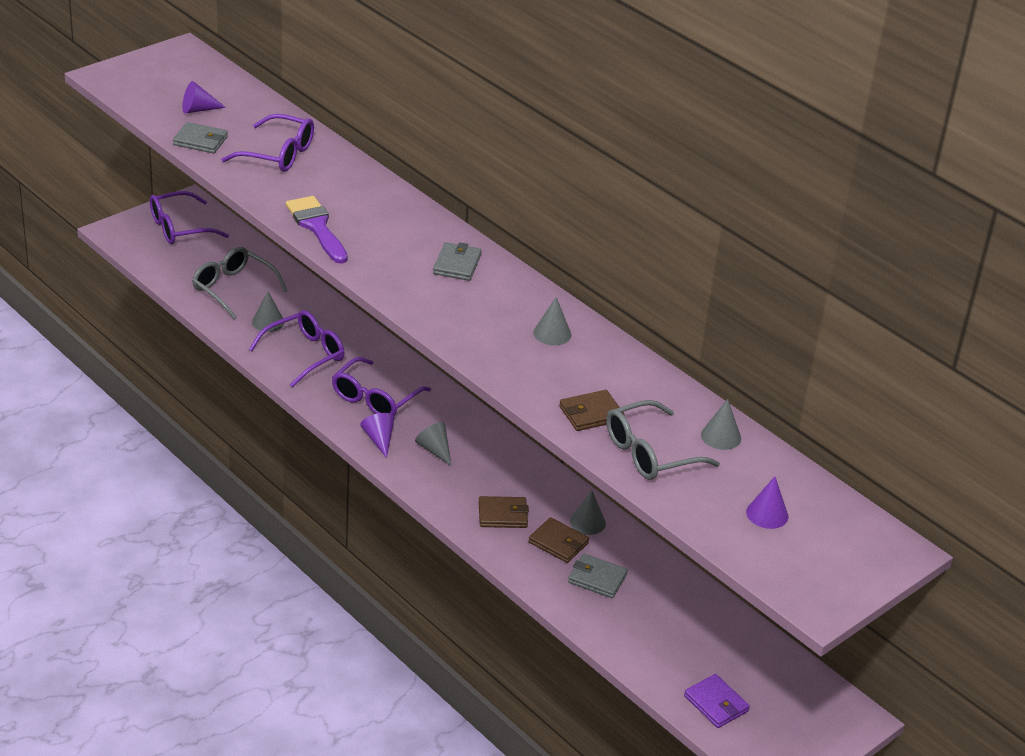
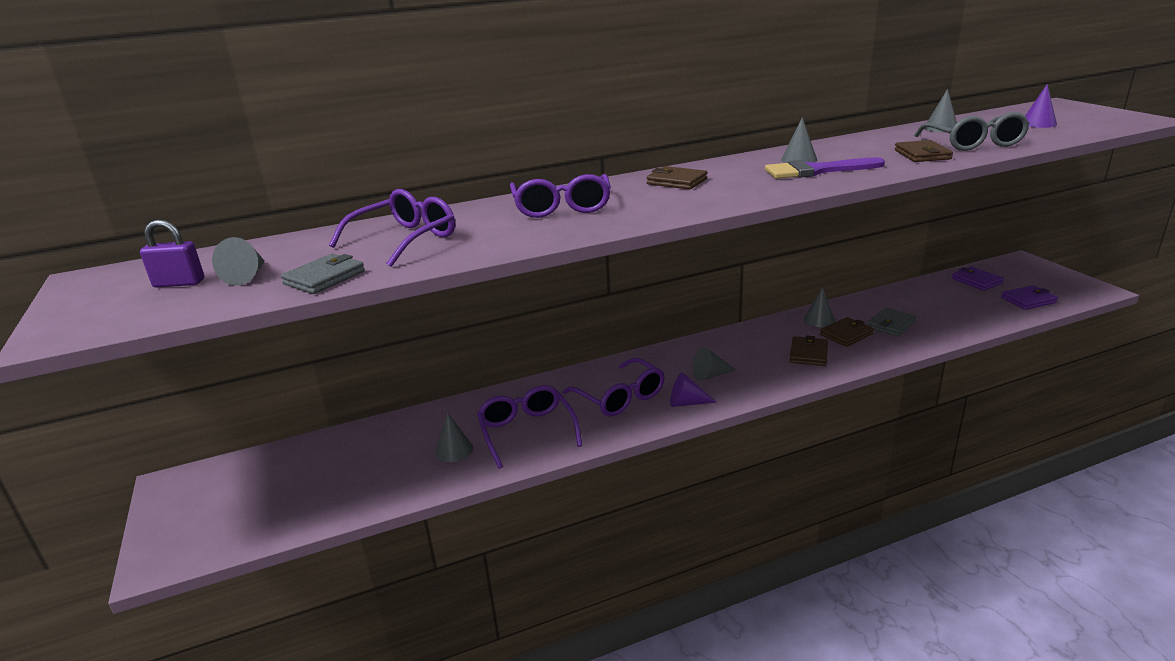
camera: 65 degrees left, 10 degrees down
(179, 228) = (213, 498): purple glasses -> purple glasses (562, 207)
(182, 88) = (179, 283): none -> purple padlock
(198, 109) = (247, 276): purple cone -> grey cone
(233, 288) = (373, 468): grey glasses -> none
(317, 227) = (575, 229): purple brush -> purple brush (816, 171)
(457, 264) = (677, 181): grey wallet -> brown wallet
(760, 663) = (977, 281): none -> purple wallet

